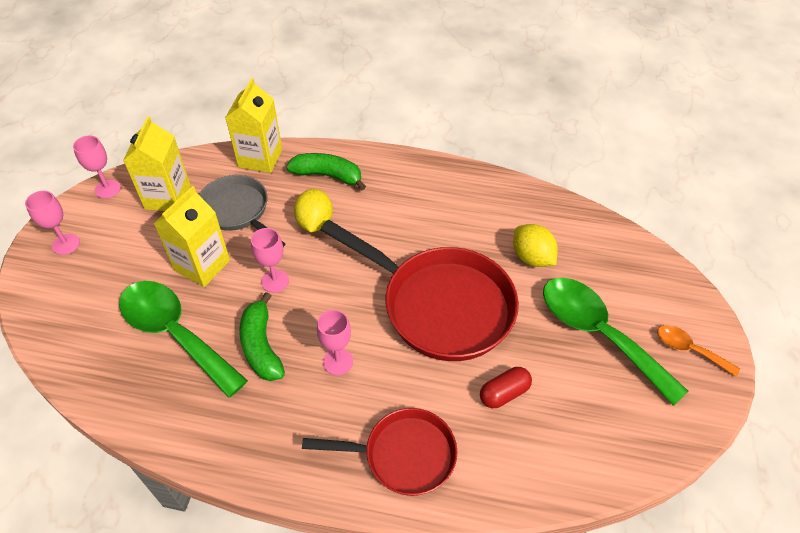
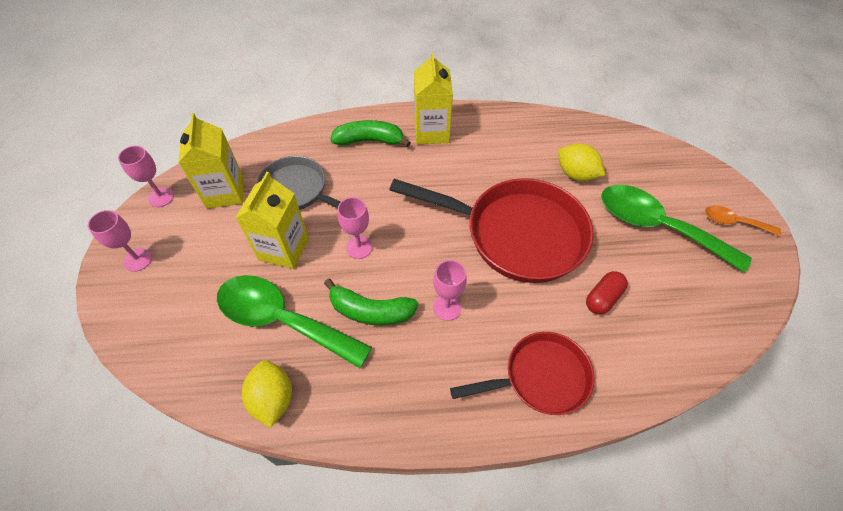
camera: 15 degrees left, 5 degrees up
(260, 158) = (300, 137): yellow carton -> yellow carton (431, 132)
(261, 346) = (370, 311): green banana -> green banana turned 45 degrees counterclockwise
(315, 222) = (374, 185): yellow lemon -> yellow lemon (273, 399)

